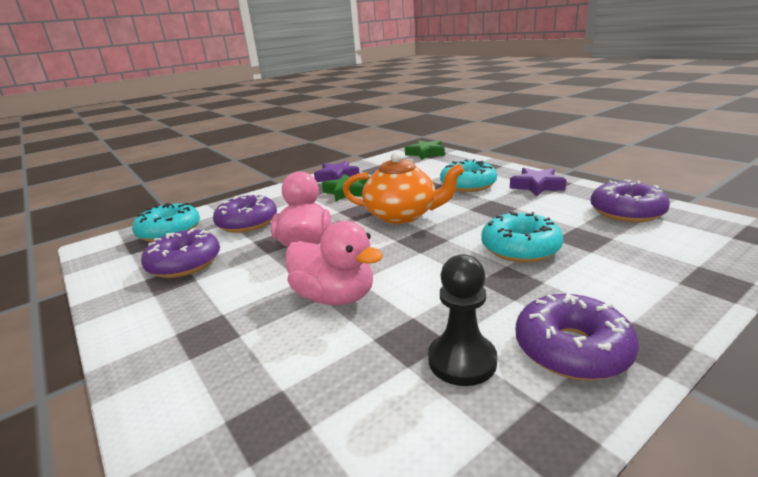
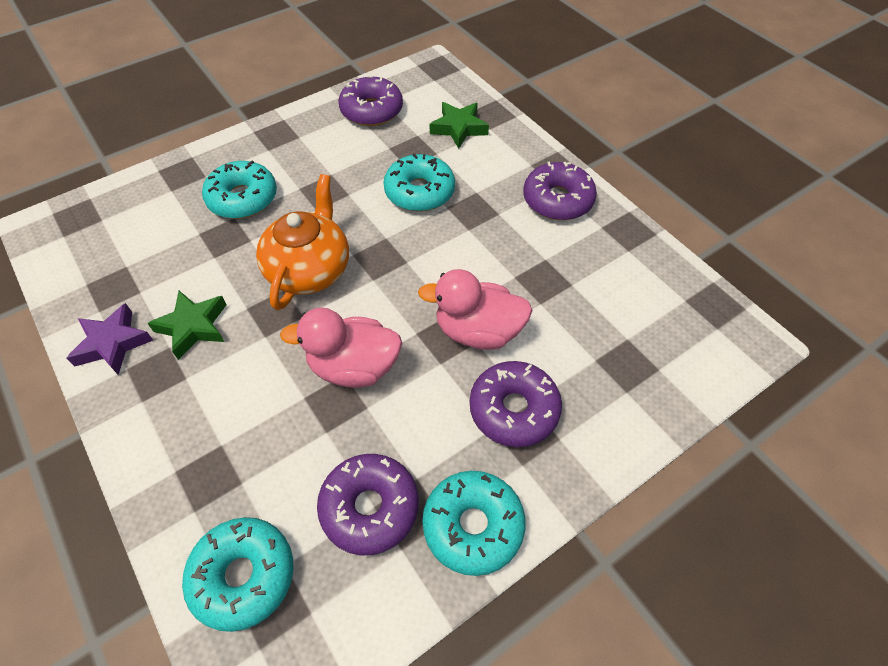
camera: 90 degrees left, 30 degrees up
(138, 309) = (473, 526): none -> turquoise donut
(247, 223) = (257, 453): purple donut -> purple donut (514, 409)
(335, 297) = (478, 331): pink duck -> pink duck turned 120 degrees counterclockwise
(426, 153) = (73, 222): green star -> green star (459, 128)
(462, 361) = (567, 254): black pawn -> none
(537, 186) = (280, 146): purple star -> none

